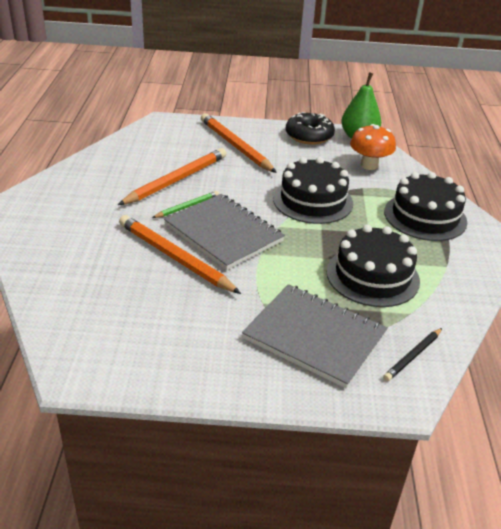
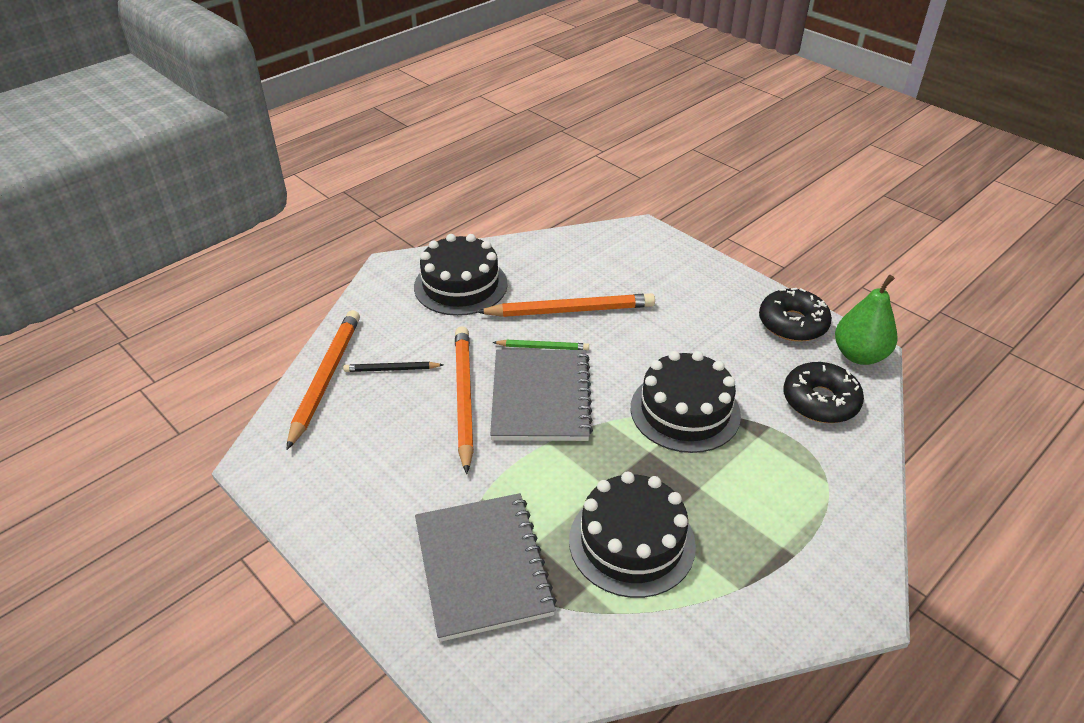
camera: 45 degrees right, 5 degrees up
(235, 146) = (684, 297): orange pencil -> orange pencil (326, 378)
(369, 165) = (820, 401): orange mushroom -> black donut
(413, 356) = (550, 661): black pencil -> black pencil (391, 369)
(425, 216) = (801, 509): black cake -> black cake (460, 285)

